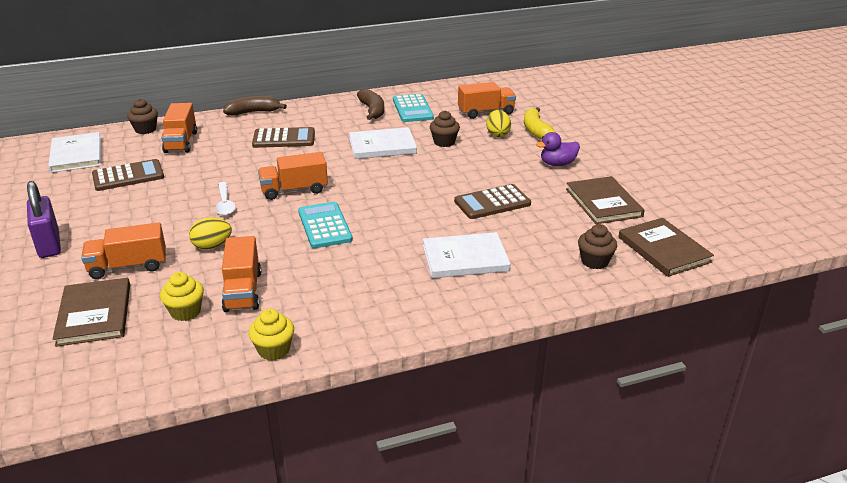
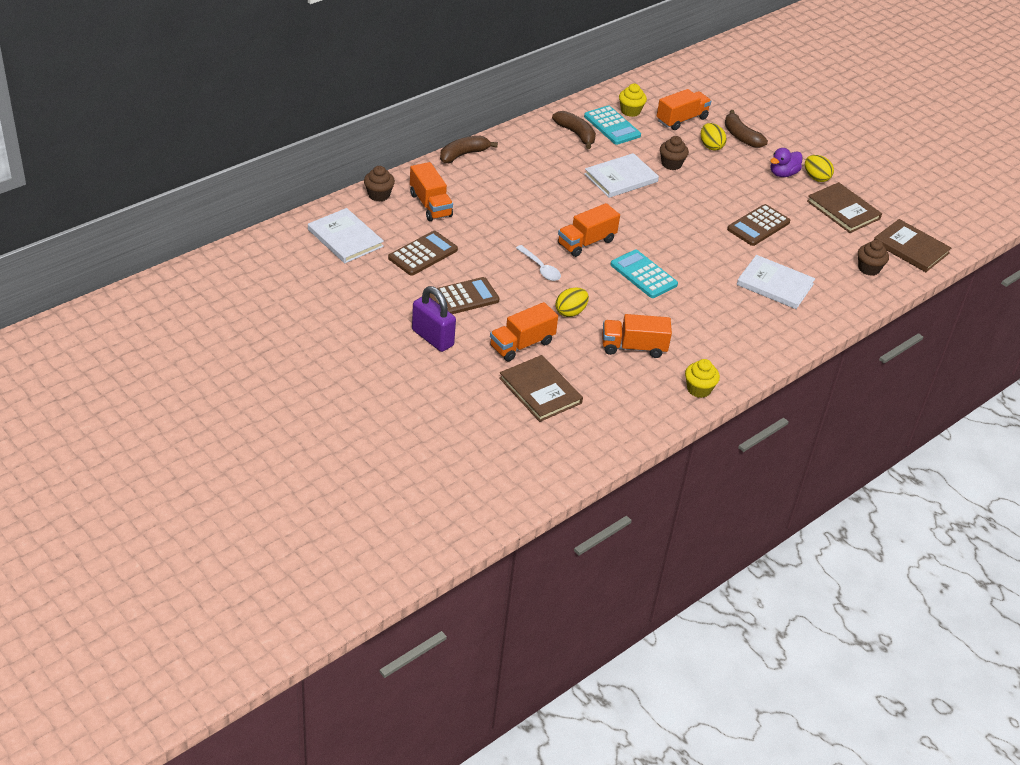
camera: 25 degrees left, 10 degrees up
(185, 311) = (607, 373): yellow cupcake -> yellow cupcake (630, 111)
(243, 291) = (633, 347): orange truck -> orange truck turned 120 degrees clockwise
(284, 139) = (524, 184): brown calculator -> brown calculator (462, 298)
(465, 258) = (775, 284): white book -> white book turned 60 degrees clockwise
(536, 131) = (741, 136): yellow banana -> brown banana
(592, 172) = (816, 178): none -> yellow egg

